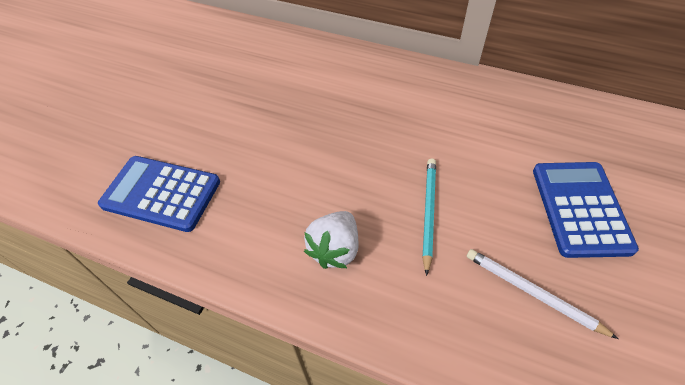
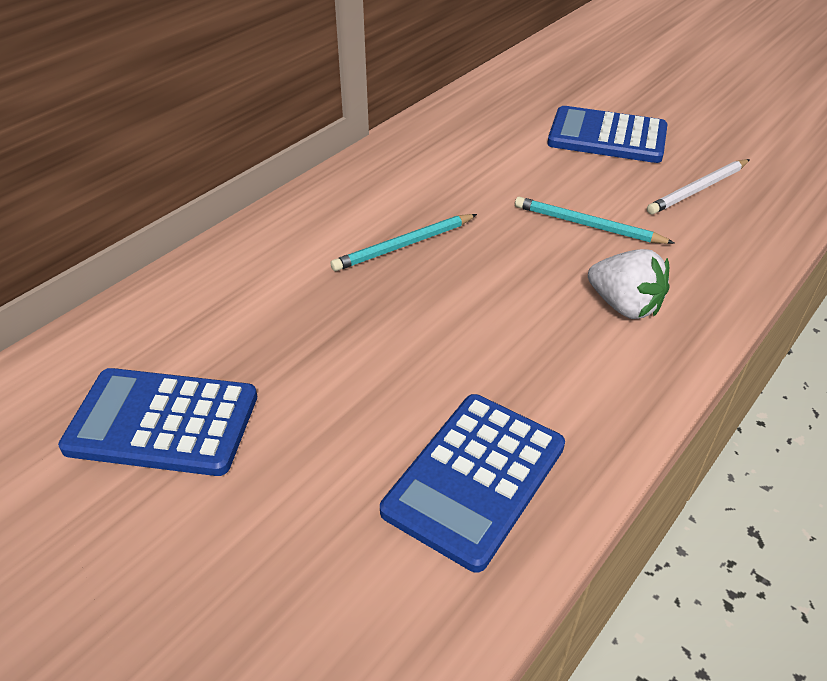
camera: 75 degrees left, 10 degrees down
(185, 69) = (163, 422): none -> blue calculator
(354, 115) = (404, 245): none -> turquoise pencil

